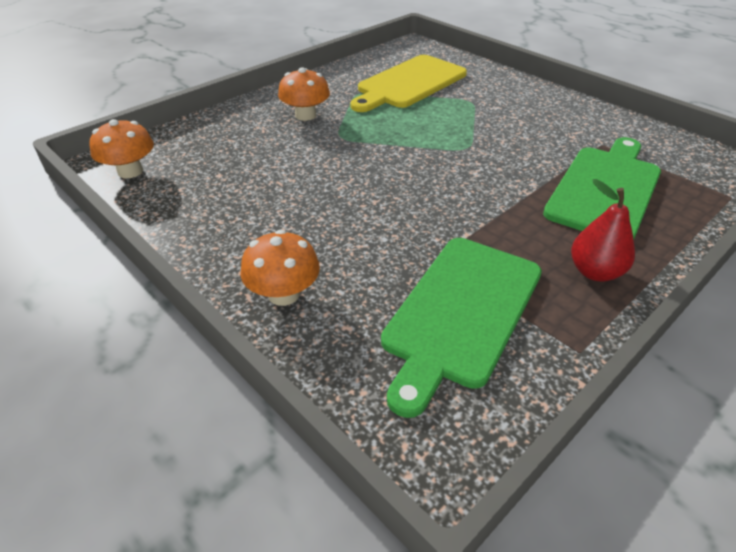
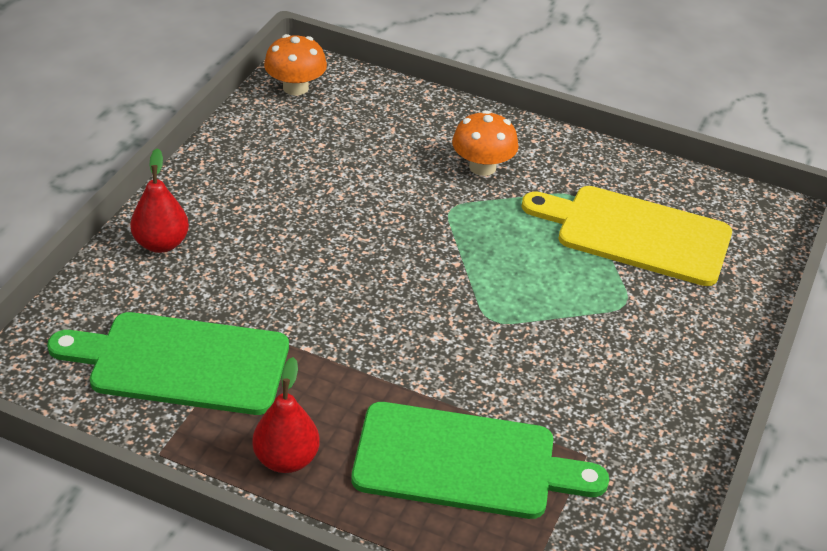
camera: 65 degrees right, 0 degrees up
(284, 294) = (161, 243): orange mushroom -> red pear

